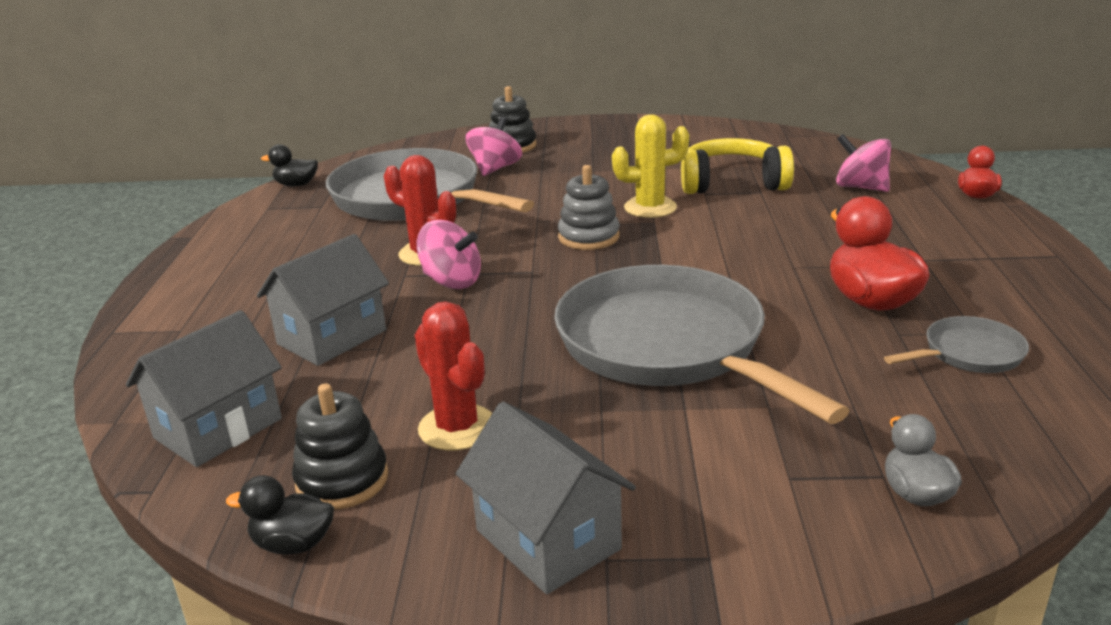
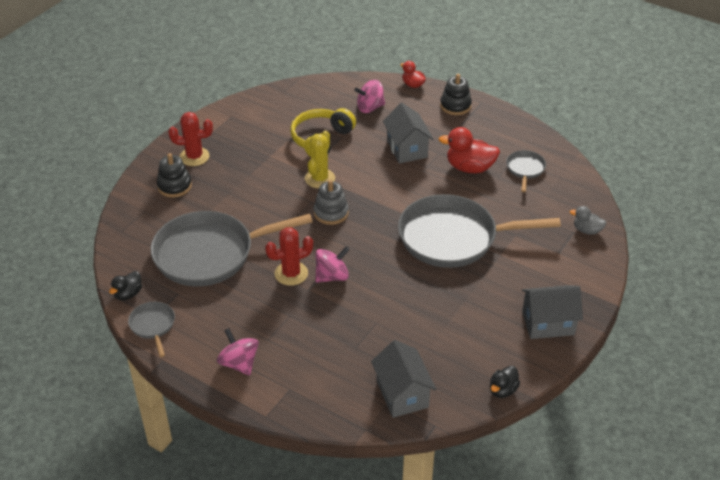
camera: 60 degrees left, 15 degrees up
(250, 212) = (153, 325): none -> grey pan
(332, 337) = (351, 335): grey house -> grey house (407, 149)
(342, 480) = (472, 365): black stacking toy -> black stacking toy (455, 106)
(457, 428) = (462, 321): red cactus -> red cactus (194, 157)
(495, 169) = (203, 207): pink spinning top -> pink spinning top (239, 363)

